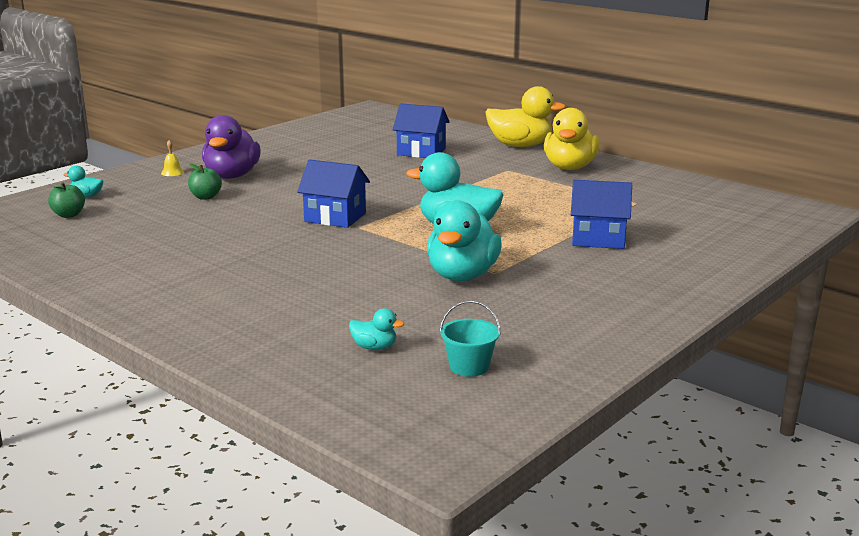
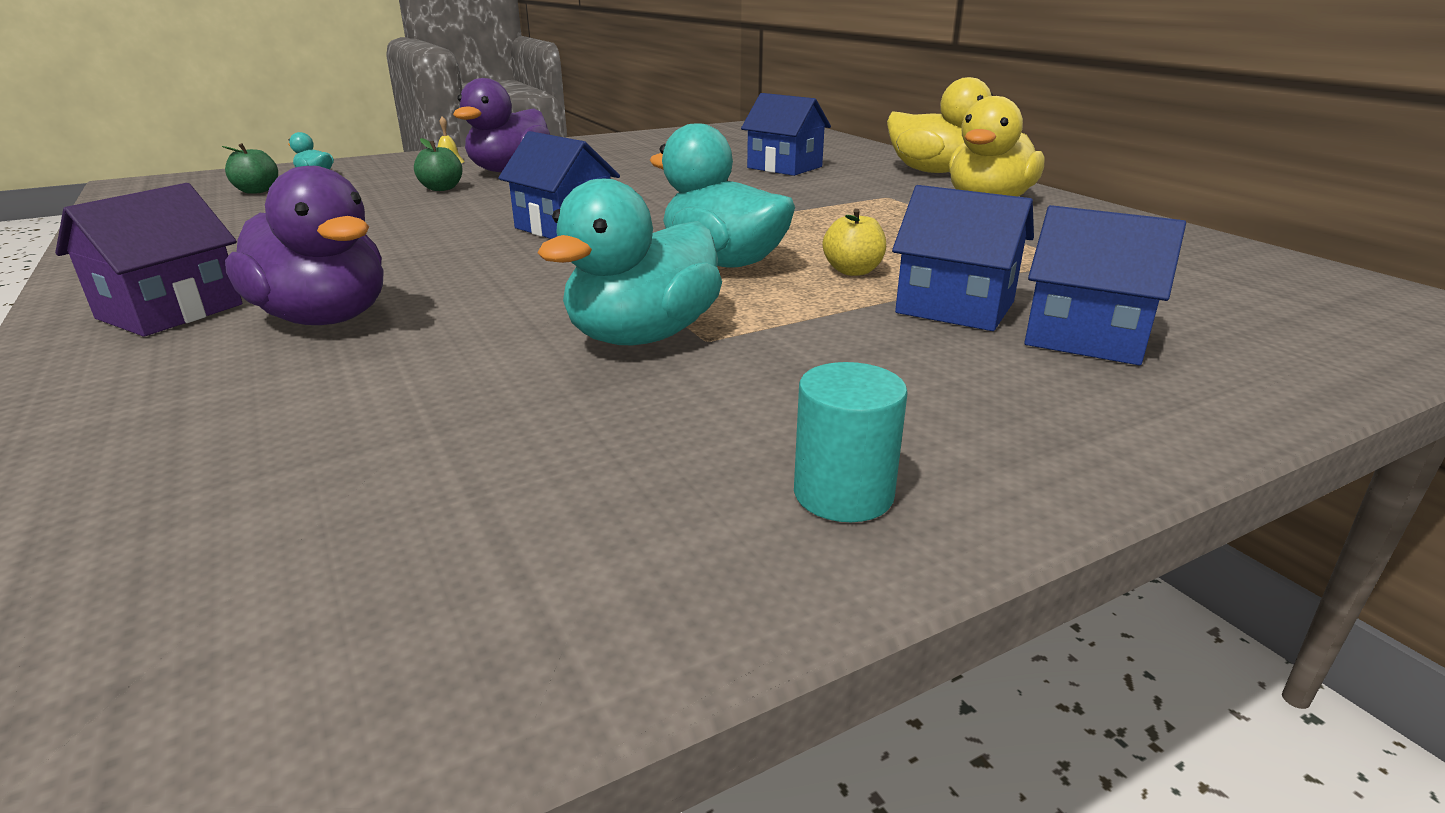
camera: 20 degrees right, 5 degrees up
(182, 301) = (170, 311): none -> purple house
(280, 291) = (324, 318): none -> purple duck
(374, 347) = (300, 451): turquoise duck -> none
(469, 366) = (408, 544): turquoise bucket -> none
(532, 225) = (853, 271): none -> yellow apple
(612, 323) = (843, 494): none -> turquoise cylinder
(666, 246) = (1086, 337): none -> blue house

